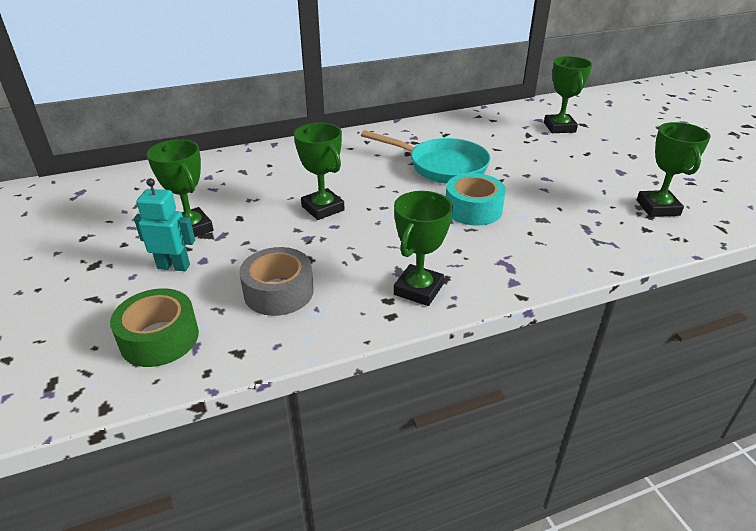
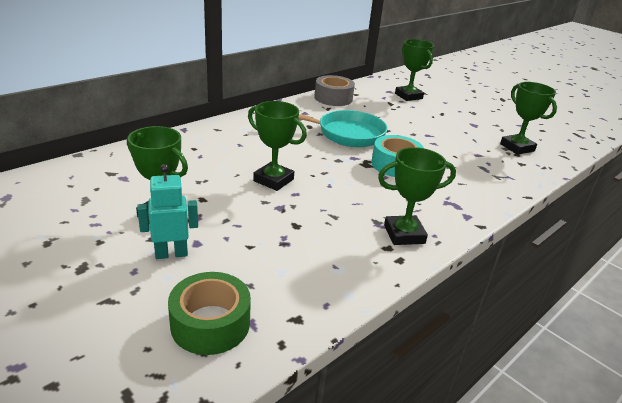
camera: 25 degrees left, 5 degrees down
(278, 292) = (291, 258): grey tape -> grey tape (333, 98)
(418, 289) = (404, 234): green trophy -> green trophy turned 75 degrees clockwise

